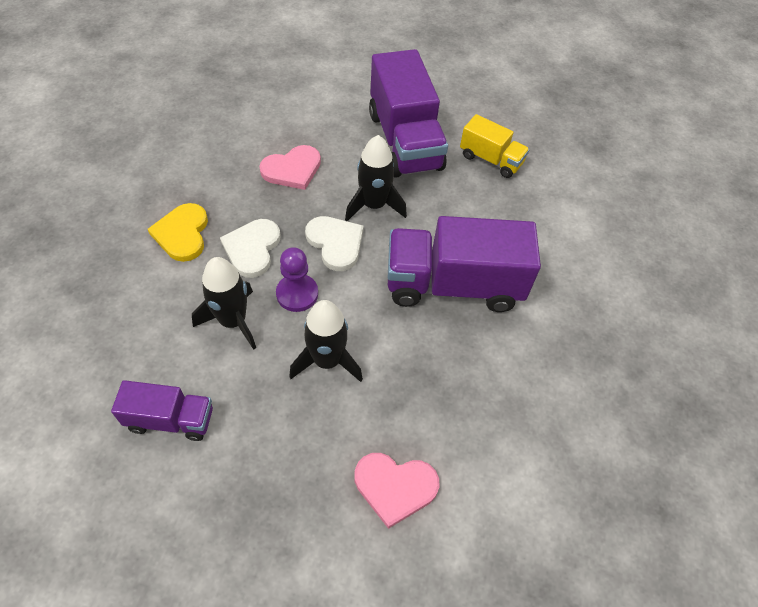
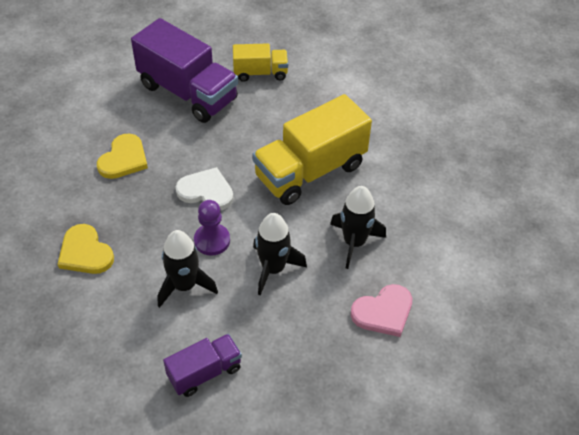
camera: 35 degrees left, 5 degrees down
(252, 249) = (149, 231): white heart -> none
(292, 169) = (123, 159): pink heart -> yellow heart
(374, 205) = (208, 150): black rocket -> black rocket (354, 242)
(453, 285) = (310, 171): purple truck -> yellow truck

